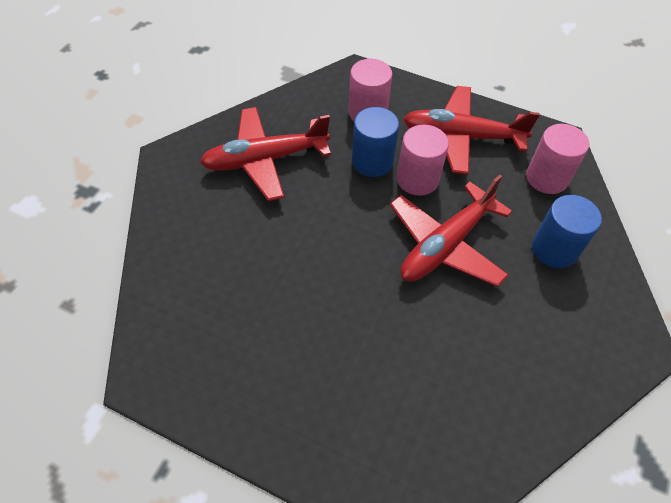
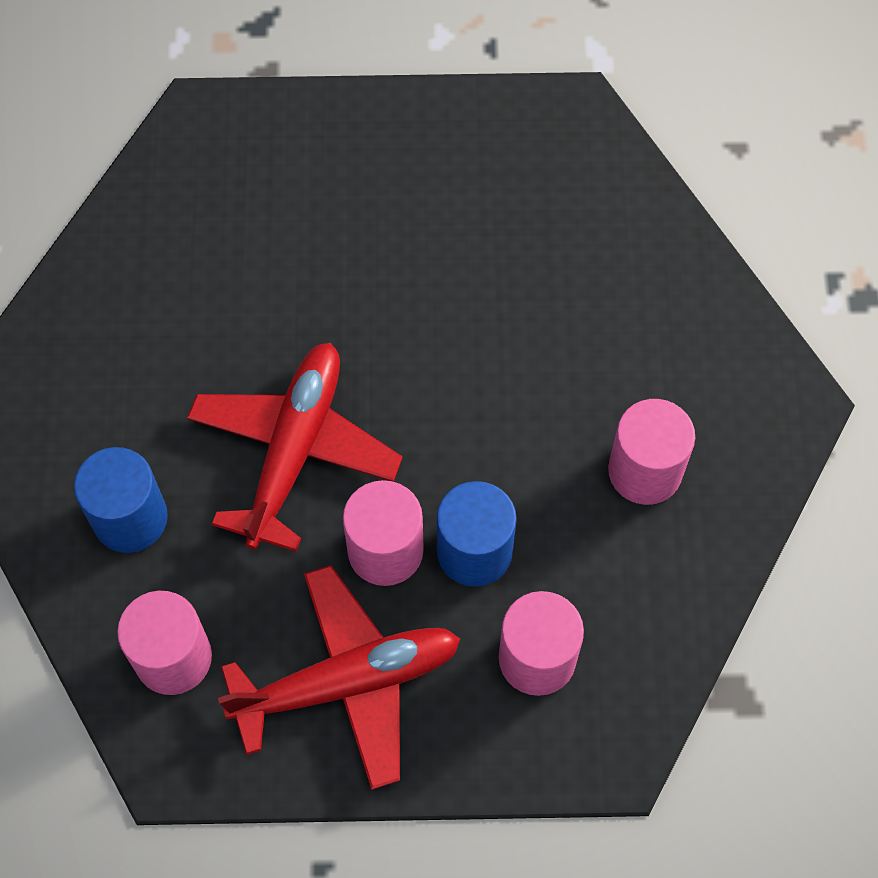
camera: 155 degrees right, 10 degrees up
(265, 160) = (645, 471): red plane -> pink cylinder

